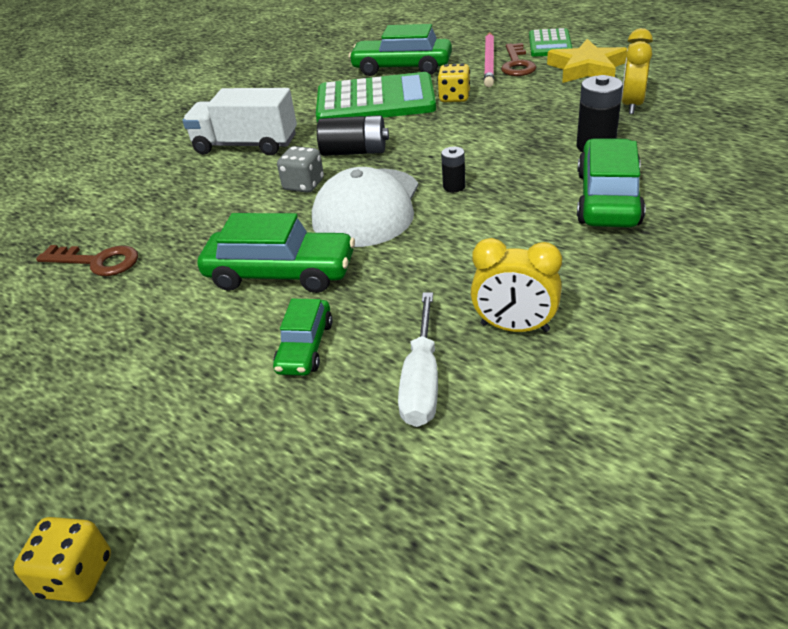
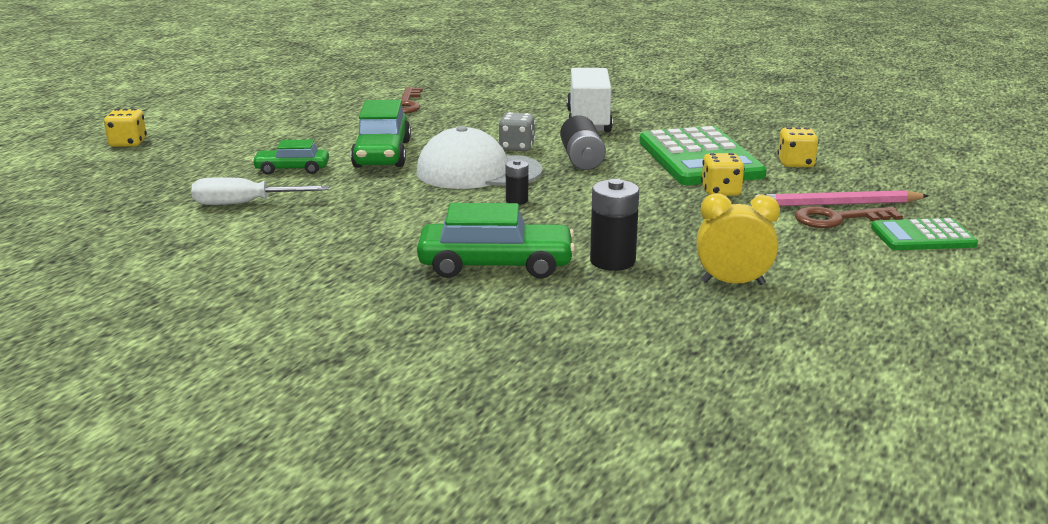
camera: 75 degrees right, 15 degrees down
(402, 68) = (795, 163): green car -> yellow dice
(514, 327) = (296, 229): yellow clock -> none
(587, 68) = (845, 258): yellow star -> none

